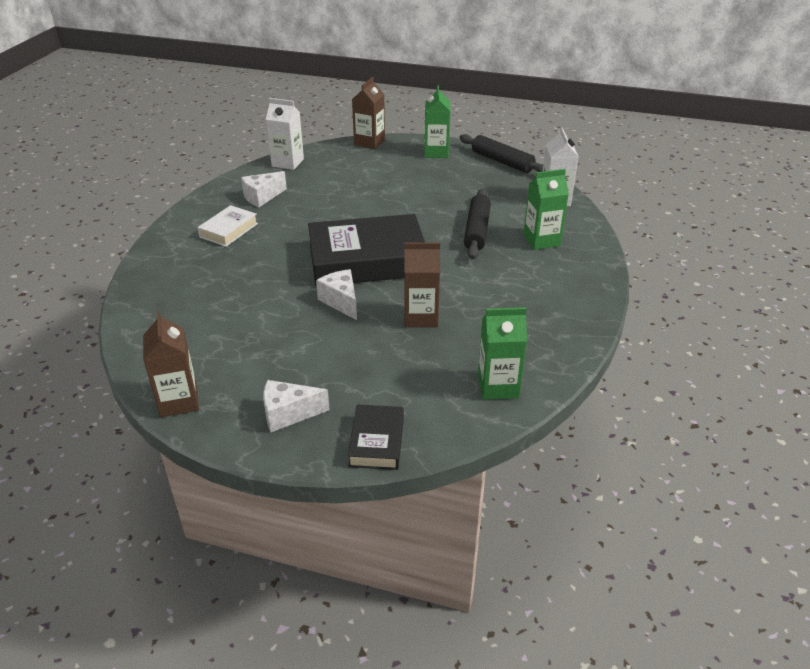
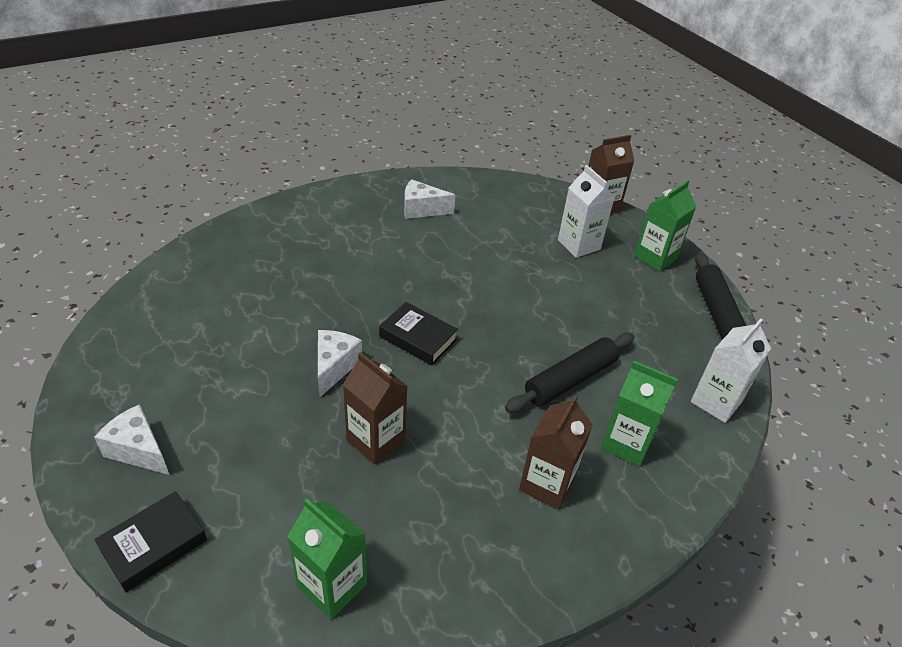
camera: 40 degrees right, 5 degrees up
(179, 401) = (94, 369): brown carton -> brown carton (547, 484)
(229, 230) = (350, 227): white book -> none
(287, 163) = (492, 186): white carton -> white carton (579, 245)
(367, 260) = (418, 338): black book -> black book, size x0.48

